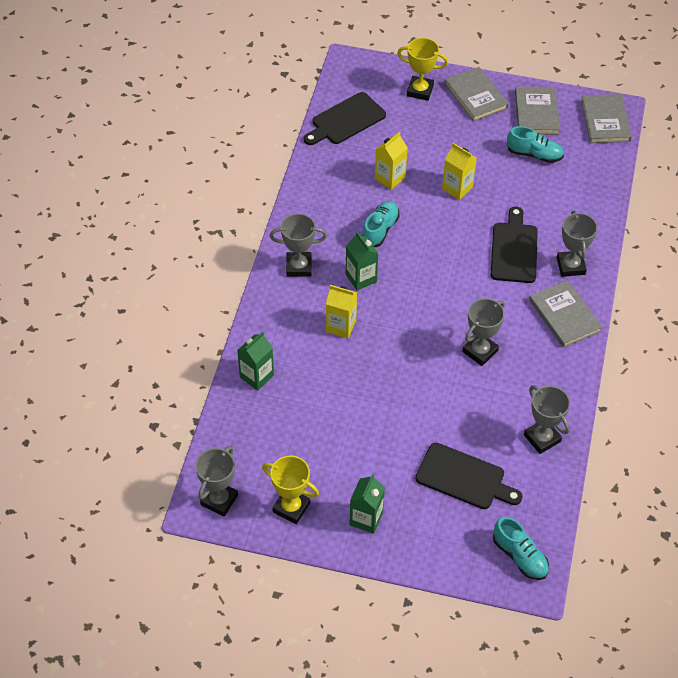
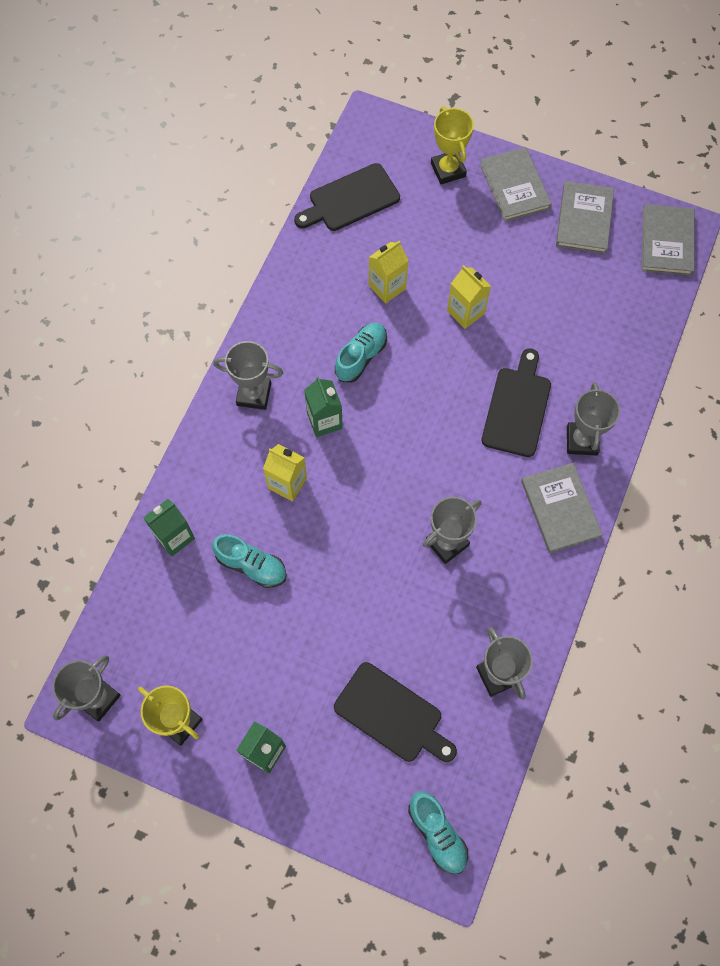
camera: 10 degrees right, 15 degrees up
(420, 91) = (448, 170): yellow trophy -> yellow trophy turned 45 degrees clockwise
(534, 154) = (569, 278): turquoise shoe -> turquoise shoe (251, 565)

